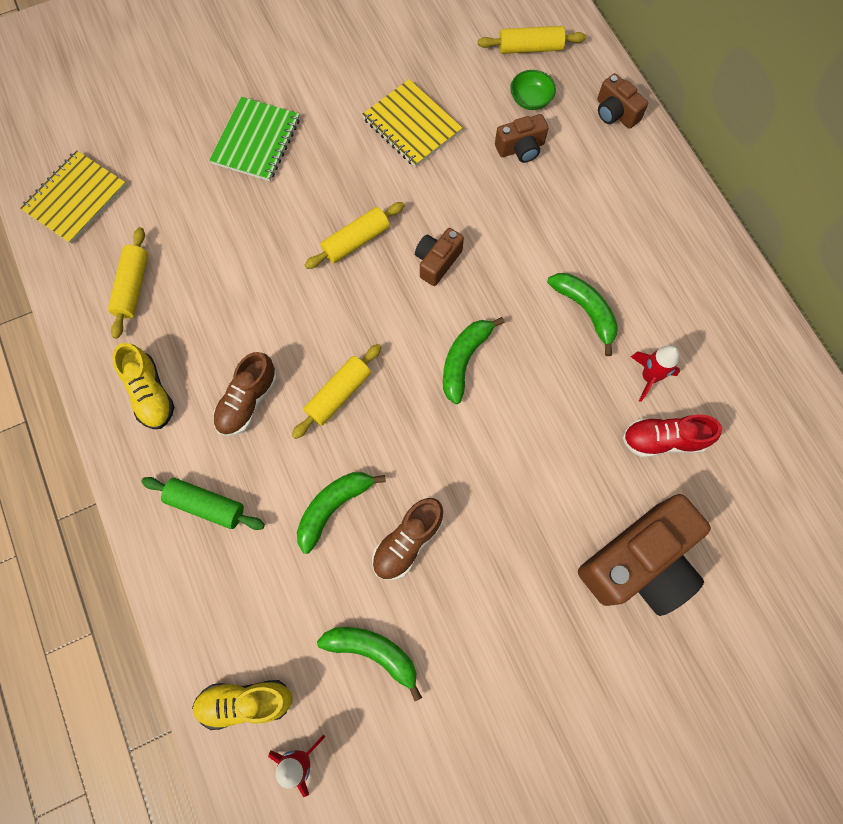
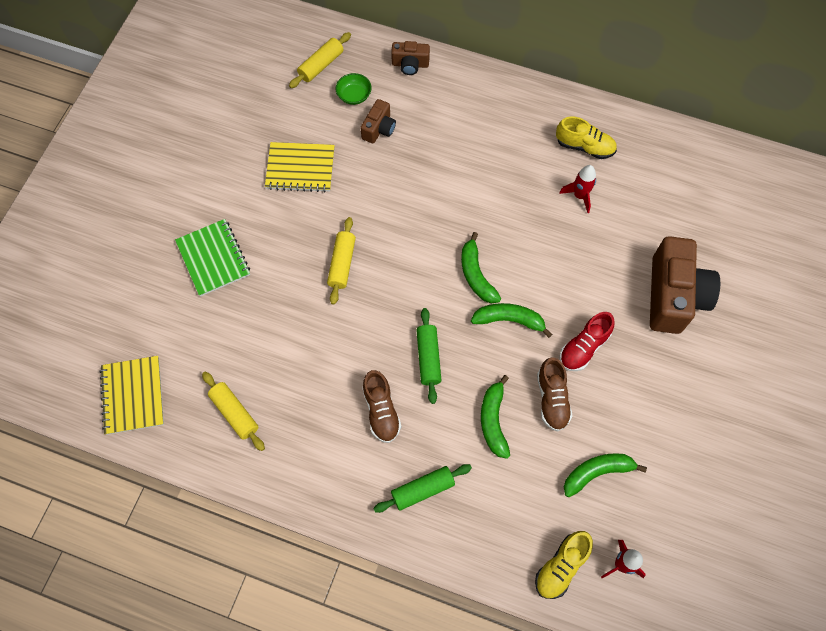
camera: 45 degrees left, 5 degrees down
(150, 393) = (318, 462): yellow shoe -> yellow shoe (584, 146)
(338, 394) = (428, 358): yellow rolling pin -> green rolling pin
(437, 262) = (402, 234): brown camera -> none
(585, 311) = (511, 189): green banana -> green banana (509, 320)
(663, 440) = (620, 222): red shoe -> red shoe (584, 347)

